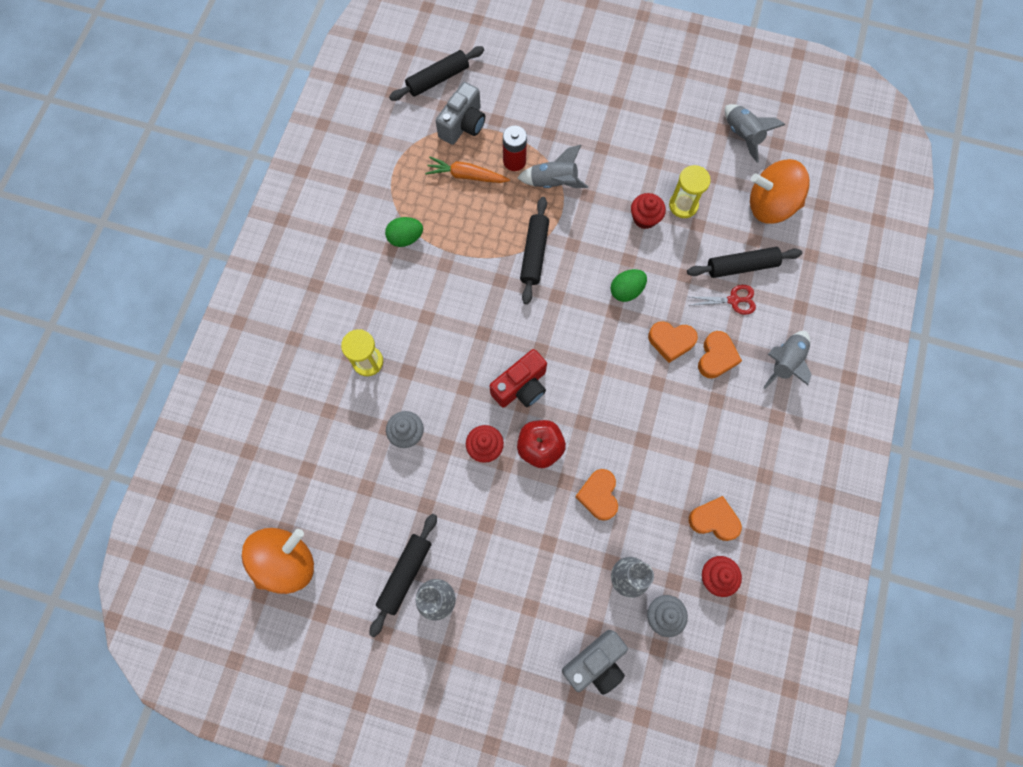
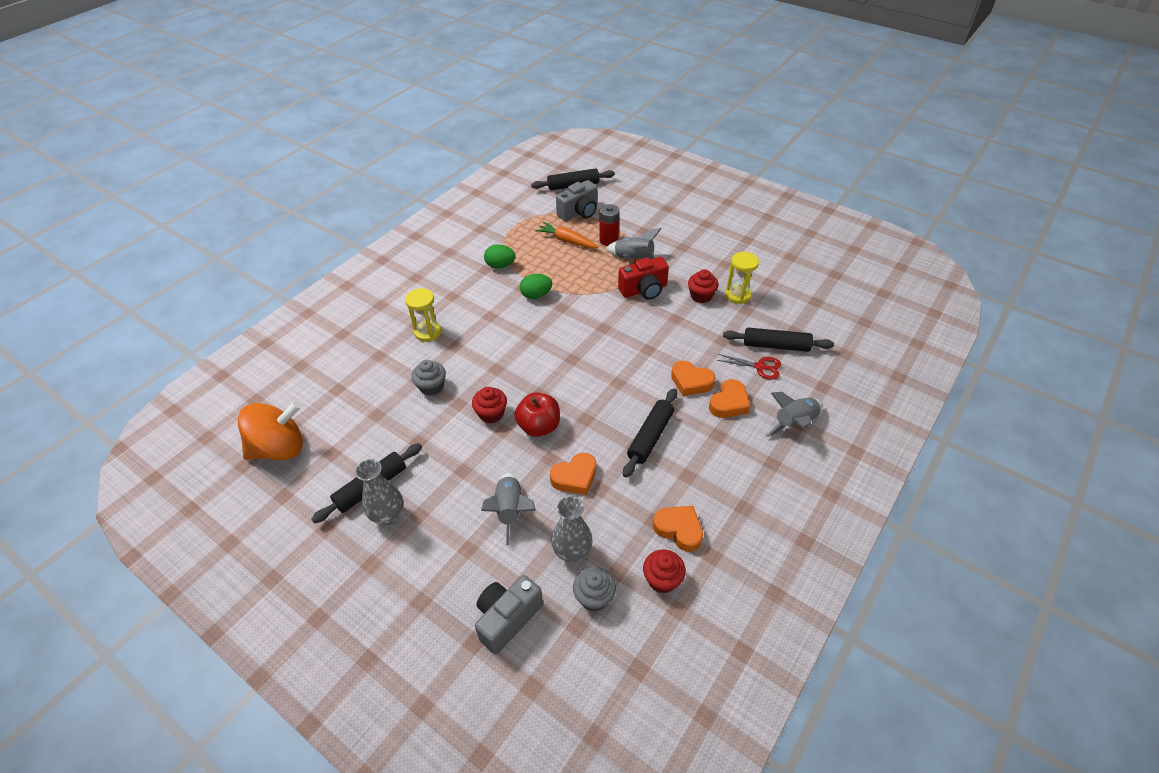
camera: 20 degrees right, 25 degrees down
(521, 386) = (544, 380): red camera -> red camera (644, 290)
(534, 253) = (598, 297): black rolling pin -> black rolling pin (650, 437)
(595, 663) = (507, 618): grey camera -> grey camera turned 150 degrees clockwise
(598, 495) = (575, 477): orange heart -> orange heart turned 135 degrees counterclockwise
(626, 290) = (665, 338): green egg -> green egg (536, 295)
(742, 135) = (806, 263): grey rocket -> grey rocket (510, 510)
(770, 205) = (816, 311): orange spinning top -> none

